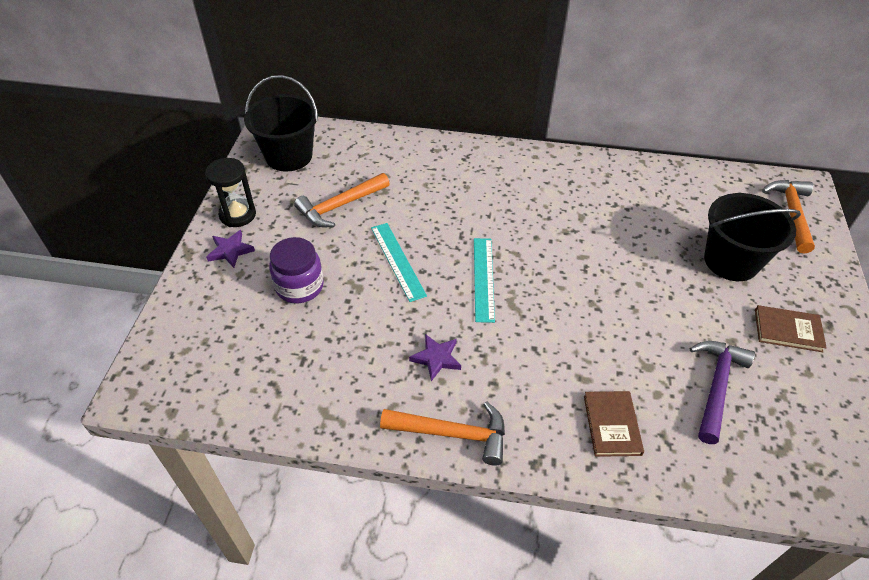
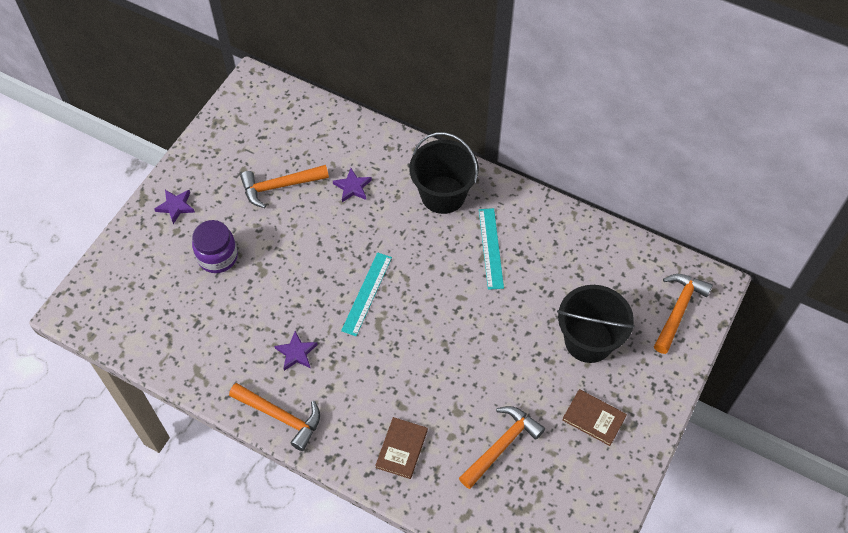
camera: 20 degrees right, 10 degrees up
(237, 215) = (193, 171): black hourglass -> none
(289, 156) = (257, 119): black bucket -> black bucket (443, 195)
(397, 261) = (305, 255): turquoise ruler -> turquoise ruler (491, 248)
(417, 189) = (352, 187): none -> purple star
(716, 386) = (501, 445): purple hammer -> orange hammer

